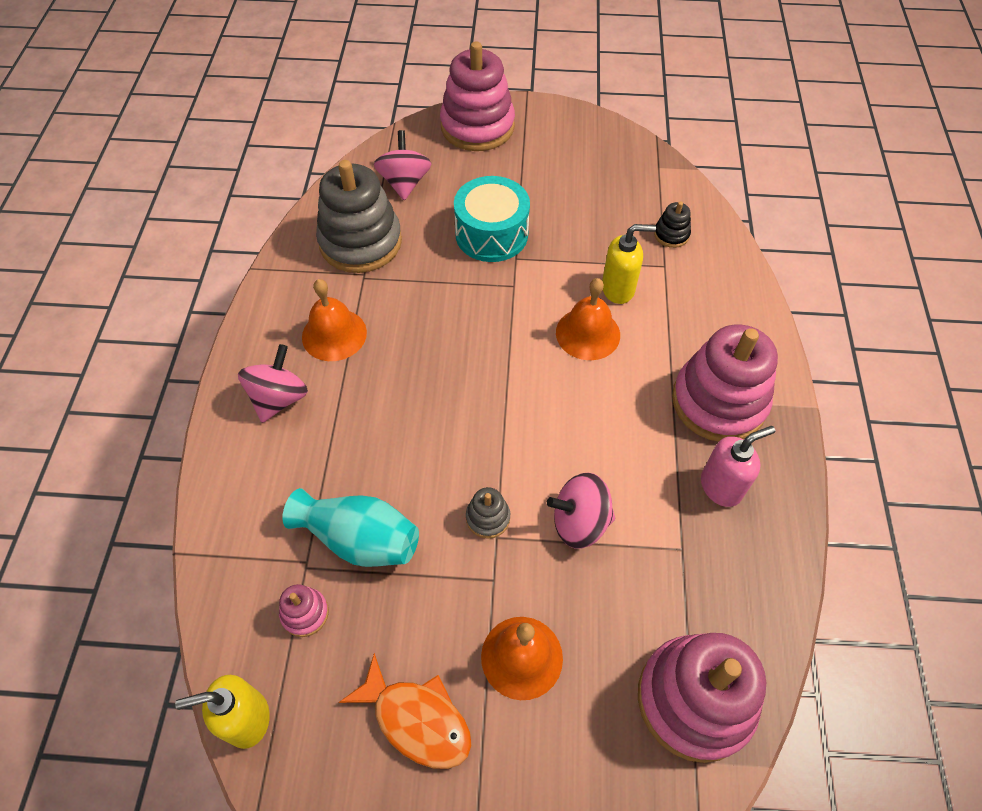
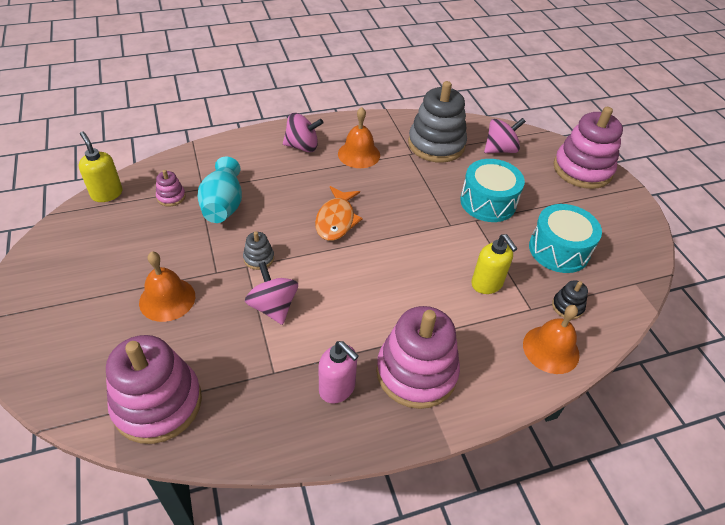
camera: 65 degrees right, 10 degrees down
(416, 719) = (118, 260): orange fish -> orange fish (336, 220)
(588, 333) = (433, 275): orange bell -> orange bell (551, 349)
(592, 205) = (559, 250): none -> turquoise drum

